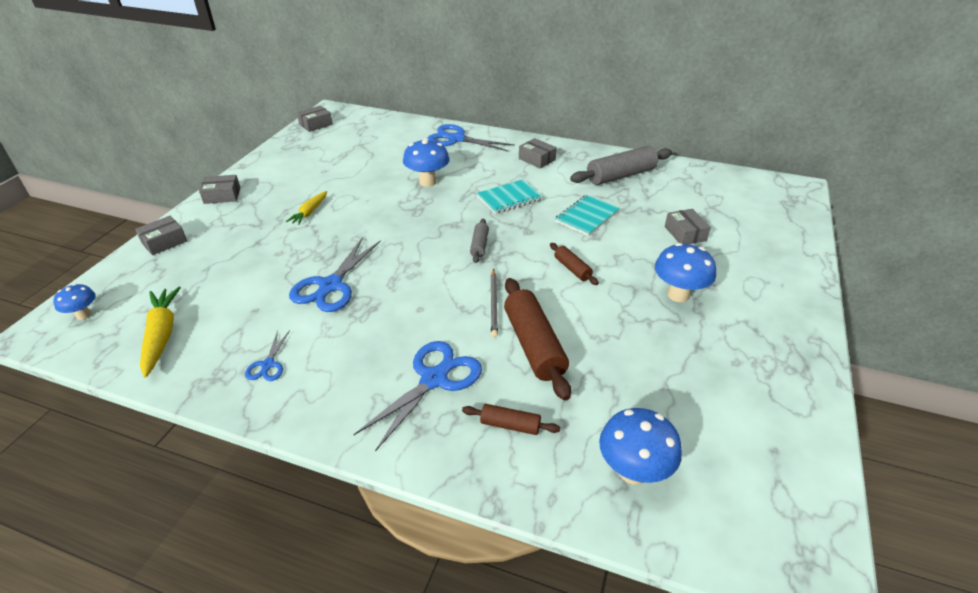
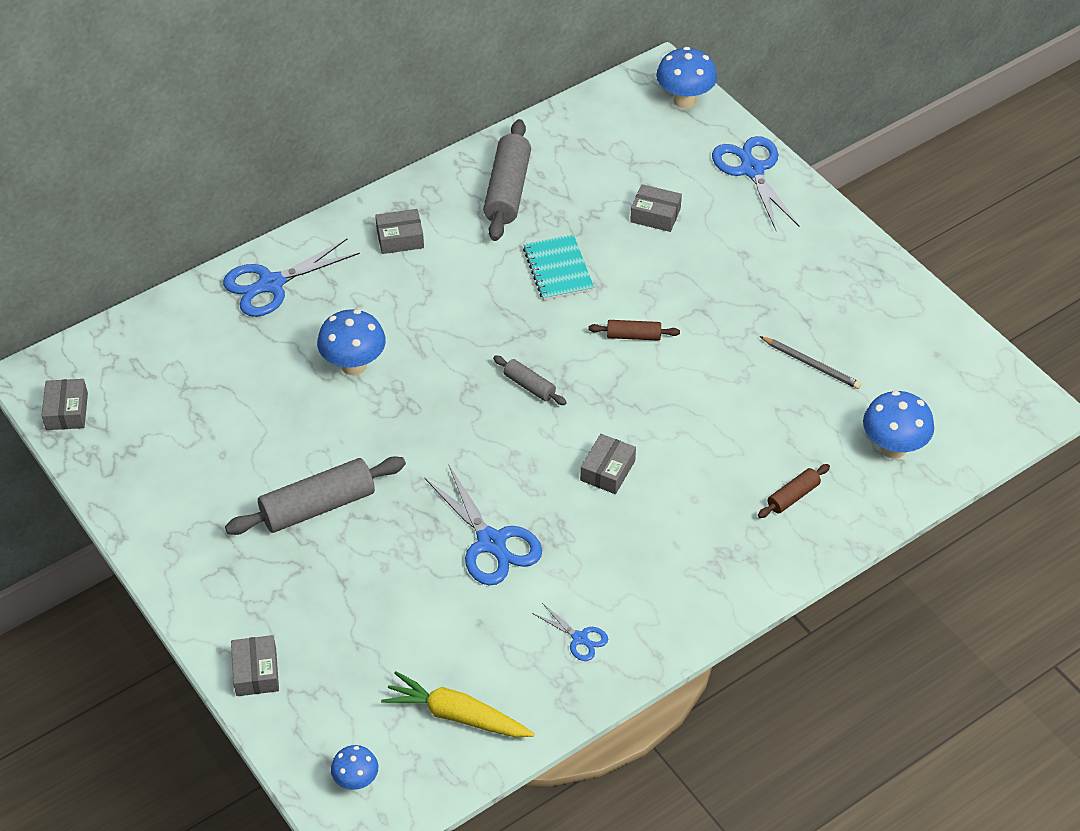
camera: 55 degrees left, 10 degrees up
(222, 195) = (188, 582): grey box -> grey box (607, 471)
(310, 212) = (318, 506): yellow carrot -> grey rolling pin
(434, 379) = (700, 521): blue scissors -> blue scissors (752, 170)
(494, 304) = (634, 425): grey pencil -> grey pencil (811, 364)
(509, 198) = (461, 311): turquoise notebook -> none
(534, 345) = (715, 428): brown rolling pin -> none
(678, 295) = (736, 286): blue mushroom -> blue mushroom (684, 100)

